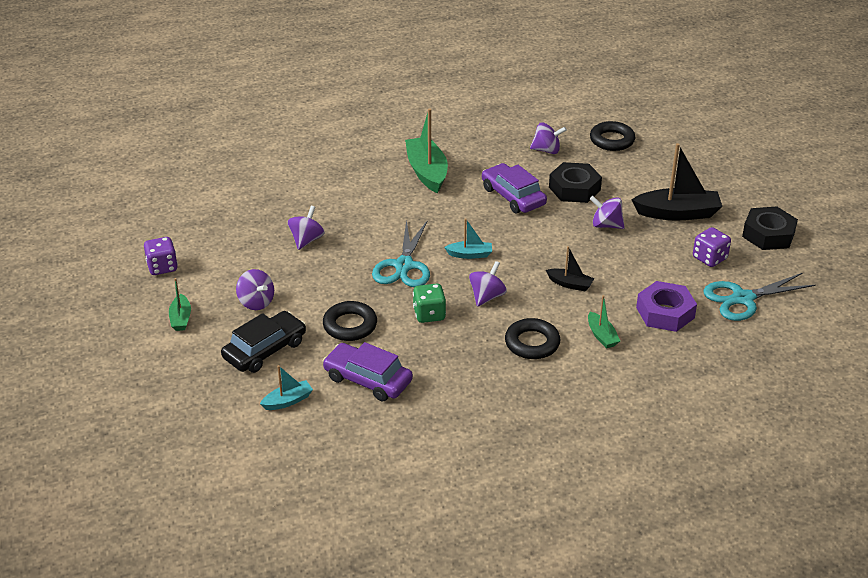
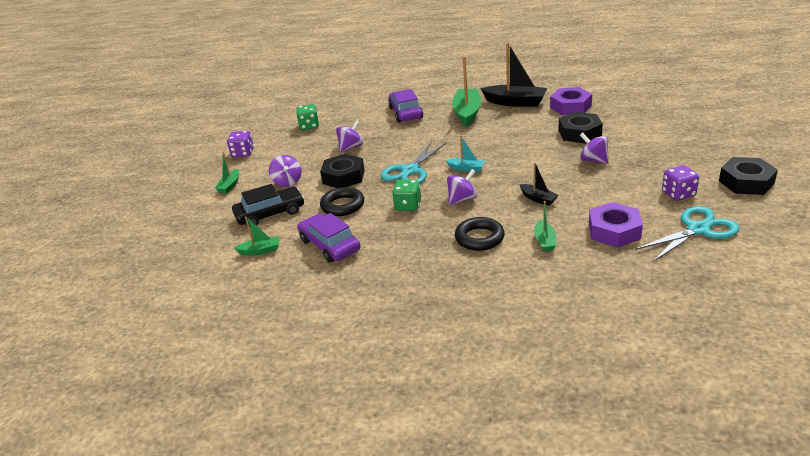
camera: 25 degrees right, 5 degrees down
(227, 213) = (309, 126): none -> green dice
(288, 401) = (260, 251): turquoise boat -> green boat
(325, 285) = (343, 177): none -> black nut
(513, 196) = (525, 134): purple car -> purple car (406, 113)
(547, 150) = (570, 106): purple spinning top -> purple nut
(612, 140) = (629, 104): black ring -> none
(677, 213) = (663, 158): black boat -> black boat (515, 102)
(743, 299) = (697, 230): turquoise scissors -> turquoise scissors turned 150 degrees clockwise

